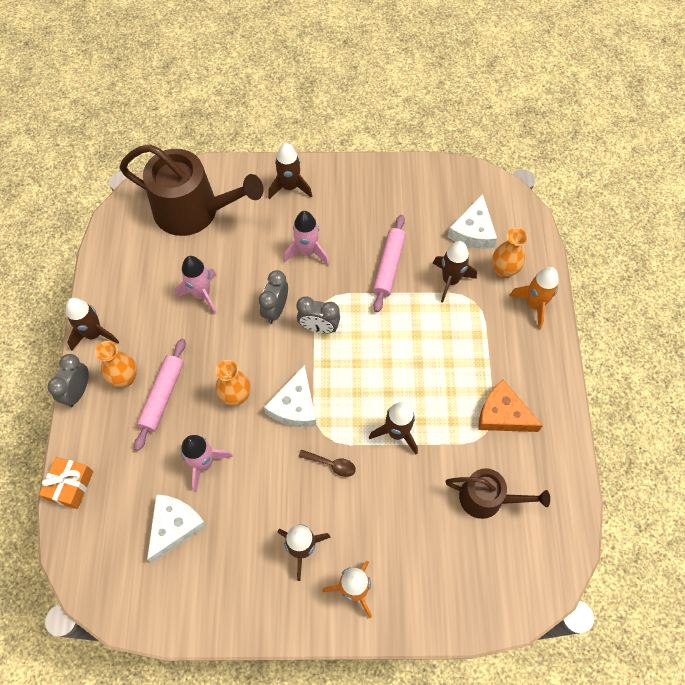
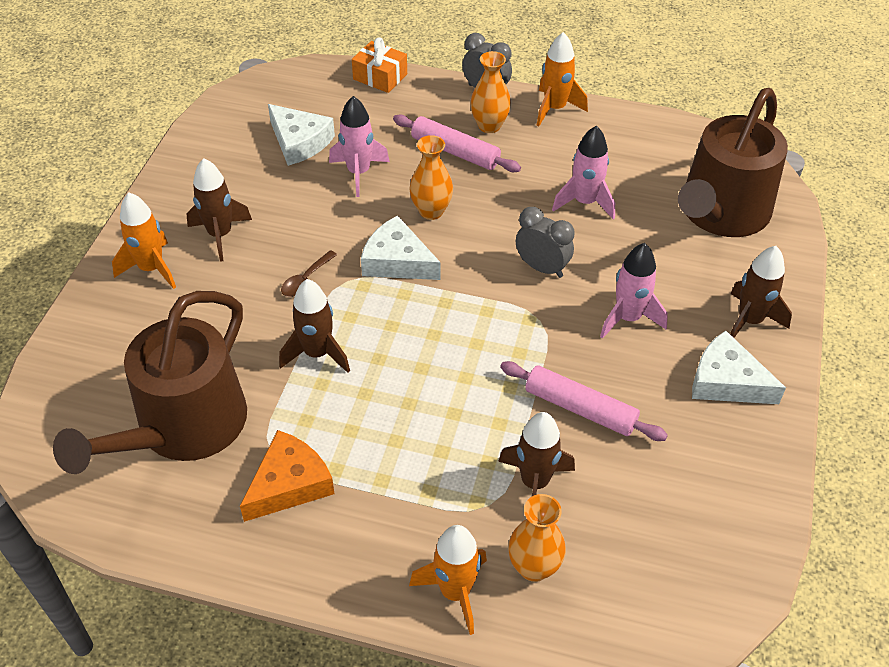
camera: 105 degrees right, 15 degrees down
(94, 334) = (555, 108): brown rocket -> orange rocket
(319, 327) = (501, 306): grey clock -> none
(473, 231) = (623, 544): white cheese -> white cheese (726, 381)
(487, 498) = (183, 427): brown watering can -> brown watering can, size x1.77

